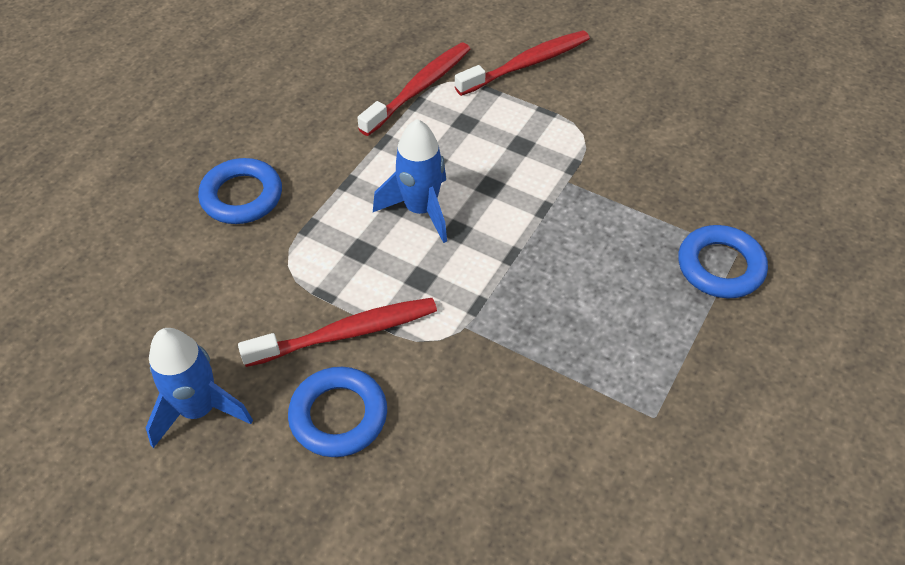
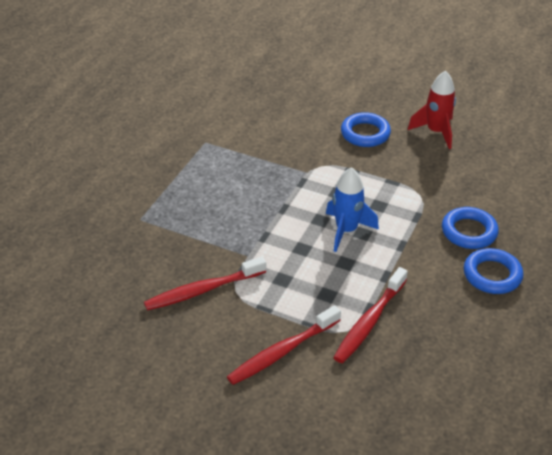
camera: 175 degrees right, 10 degrees down
(199, 409) = (436, 132): blue rocket -> red rocket
(346, 333) = (373, 165): red toothbrush -> red toothbrush (203, 290)
(720, 266) = (153, 210): blue ring -> blue ring (492, 275)

